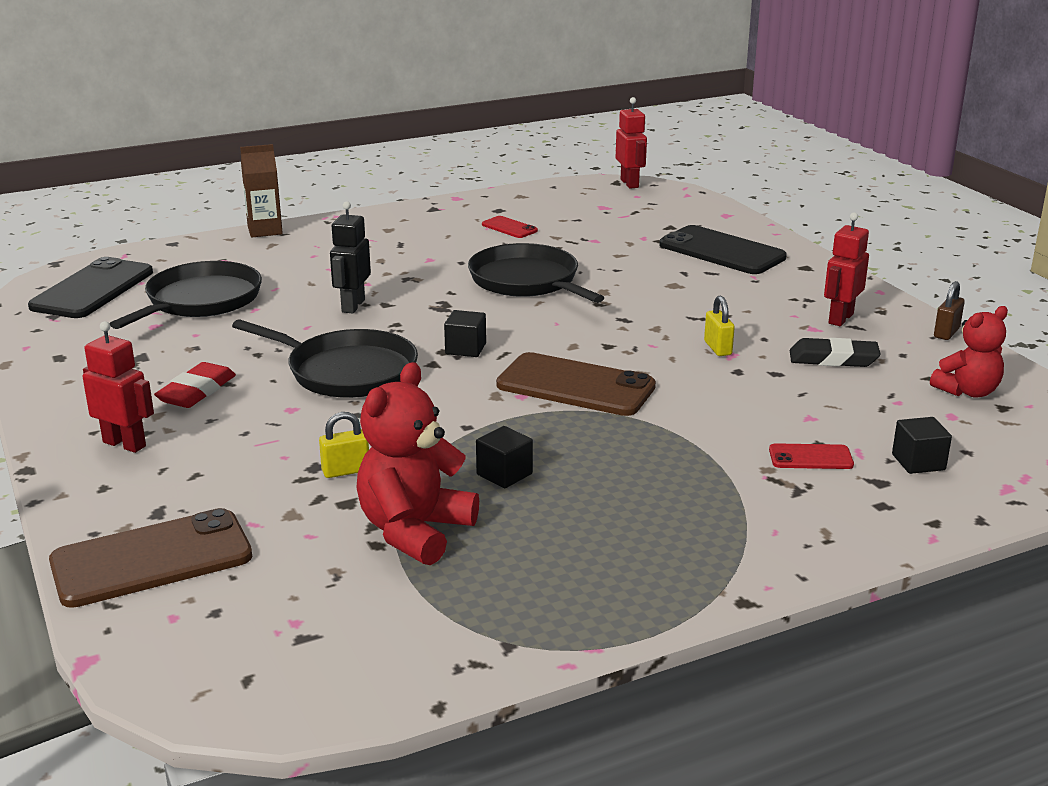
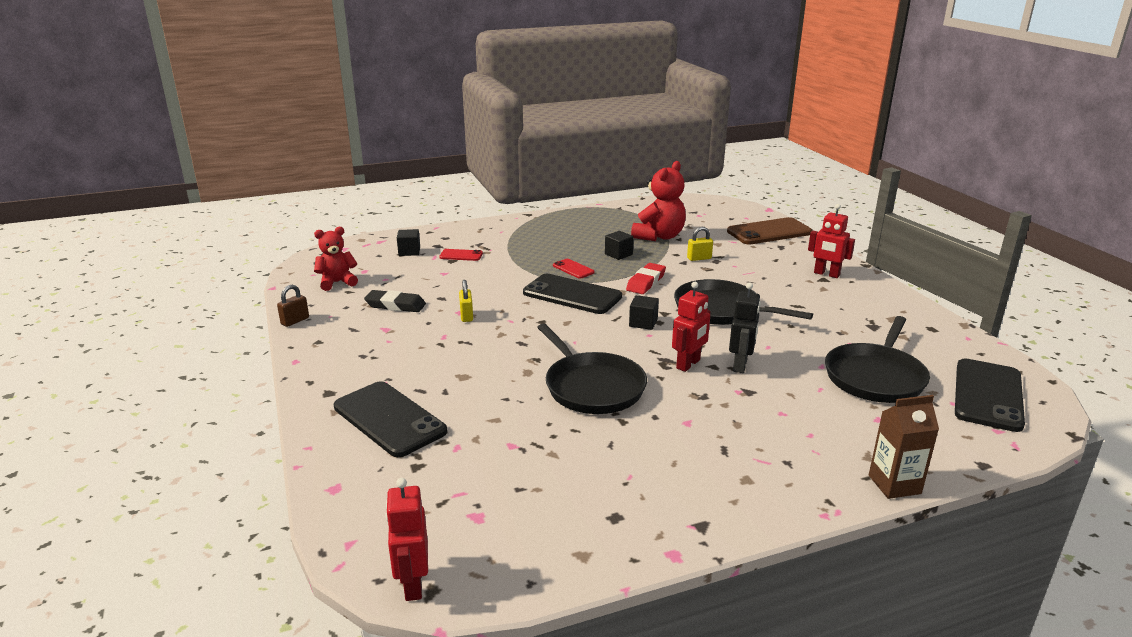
camera: 175 degrees left, 0 degrees up
(197, 391) = (811, 301): red eraser -> red eraser (646, 282)
(509, 228) = (603, 474): red phone -> red phone (573, 269)
(575, 386) = (572, 295): brown phone -> black phone
(840, 318) = (357, 336): red robot -> red robot (688, 364)

